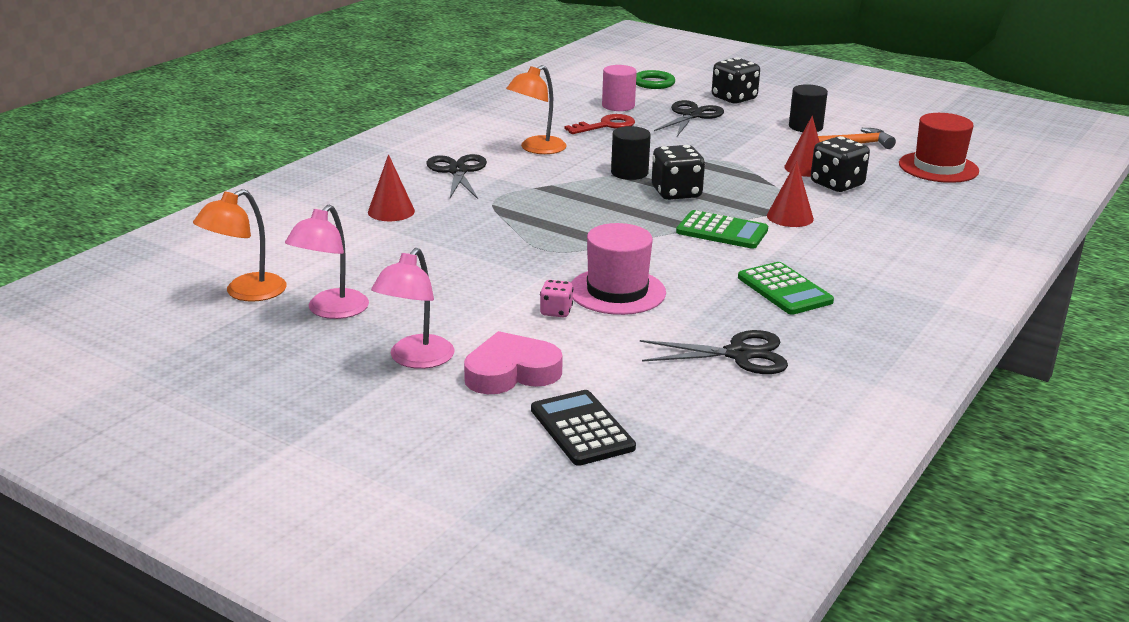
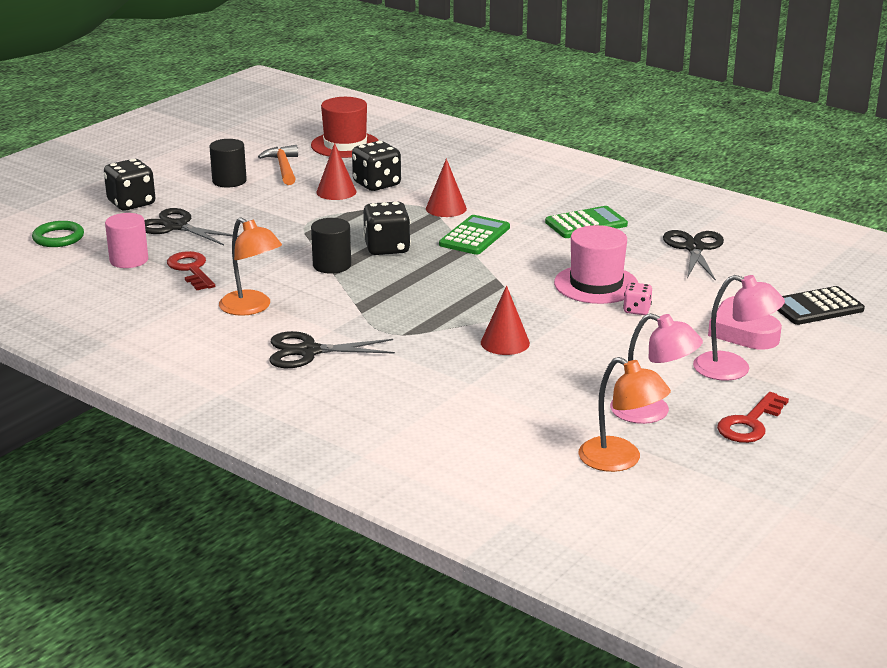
camera: 85 degrees left, 0 degrees up
(298, 361) = (750, 423): none -> red key
(391, 211) = (417, 388): red cone -> red cone (505, 342)

